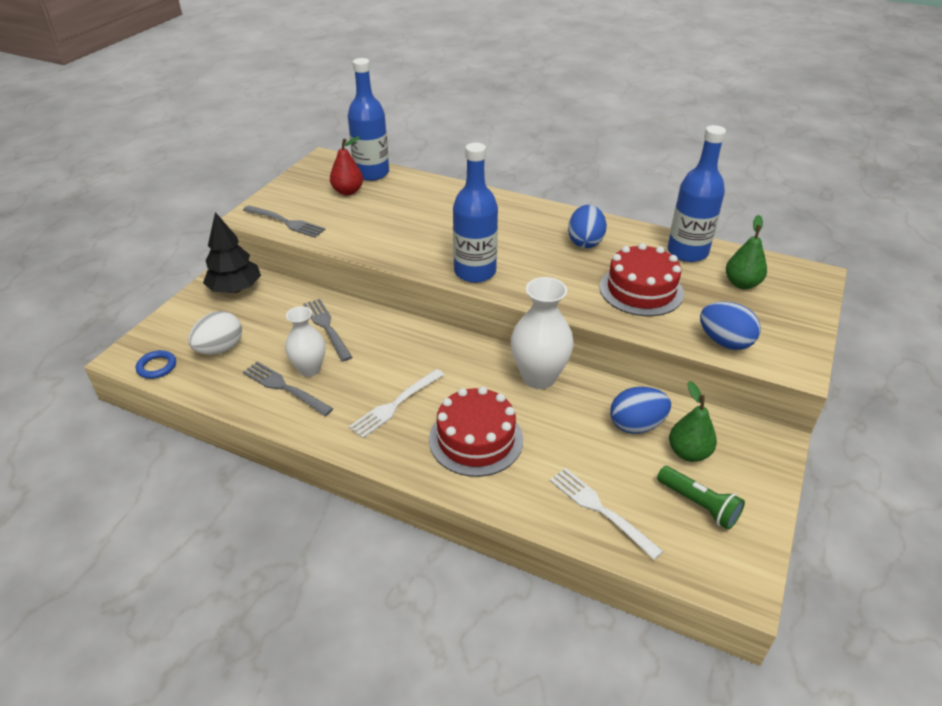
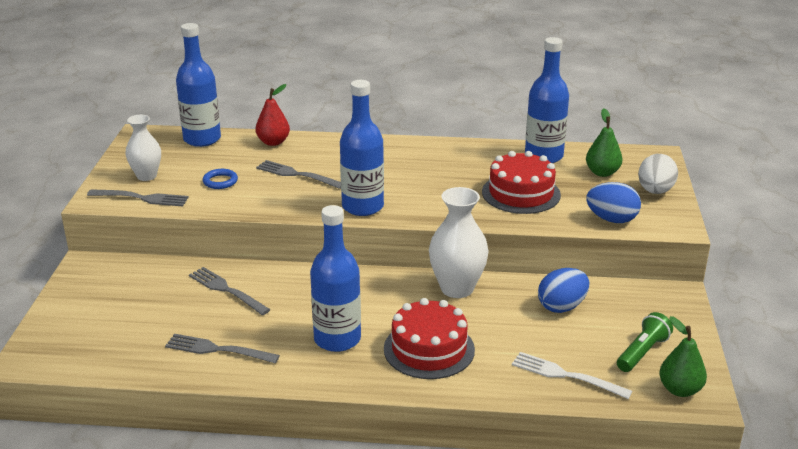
camera: 20 degrees left, 10 degrees down
(157, 367) = (67, 362): blue ring -> blue ring (220, 181)
(220, 349) = (126, 332): white egg -> white egg (655, 191)
(235, 289) = (105, 276): black tree -> none
(309, 369) = (233, 329): white vase -> white vase (146, 176)
(348, 191) = (188, 160): red pear -> red pear (273, 142)
(395, 404) = (337, 339): white fork -> blue bottle
(433, 225) = (297, 175): none -> grey fork
(585, 242) = (449, 164): blue egg -> none
(688, 452) = (615, 317): green pear -> green pear (679, 389)
(698, 505) = (642, 352): green flashlight -> green flashlight turned 75 degrees counterclockwise

